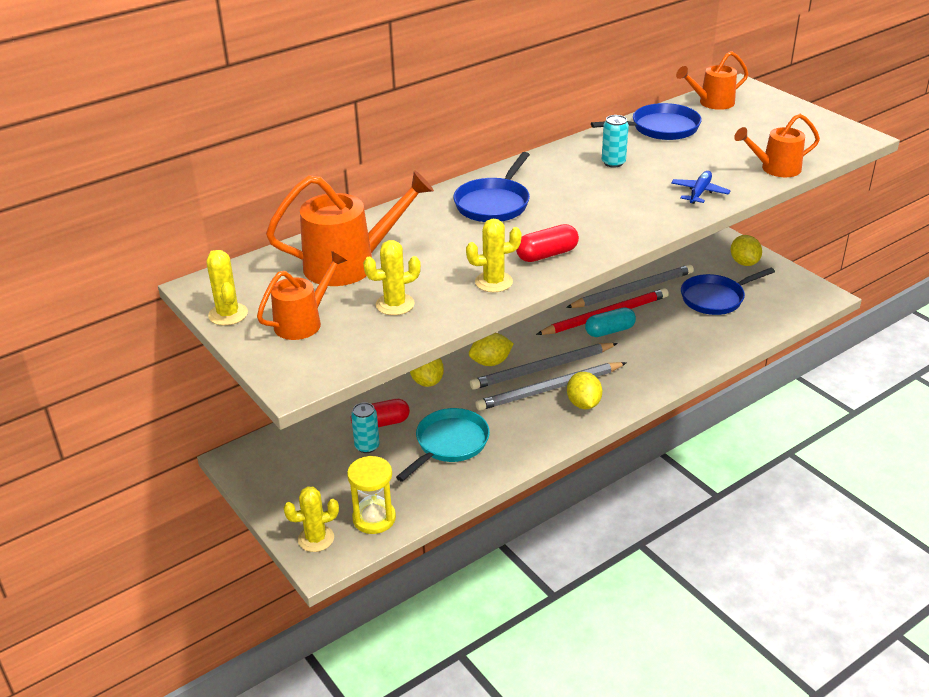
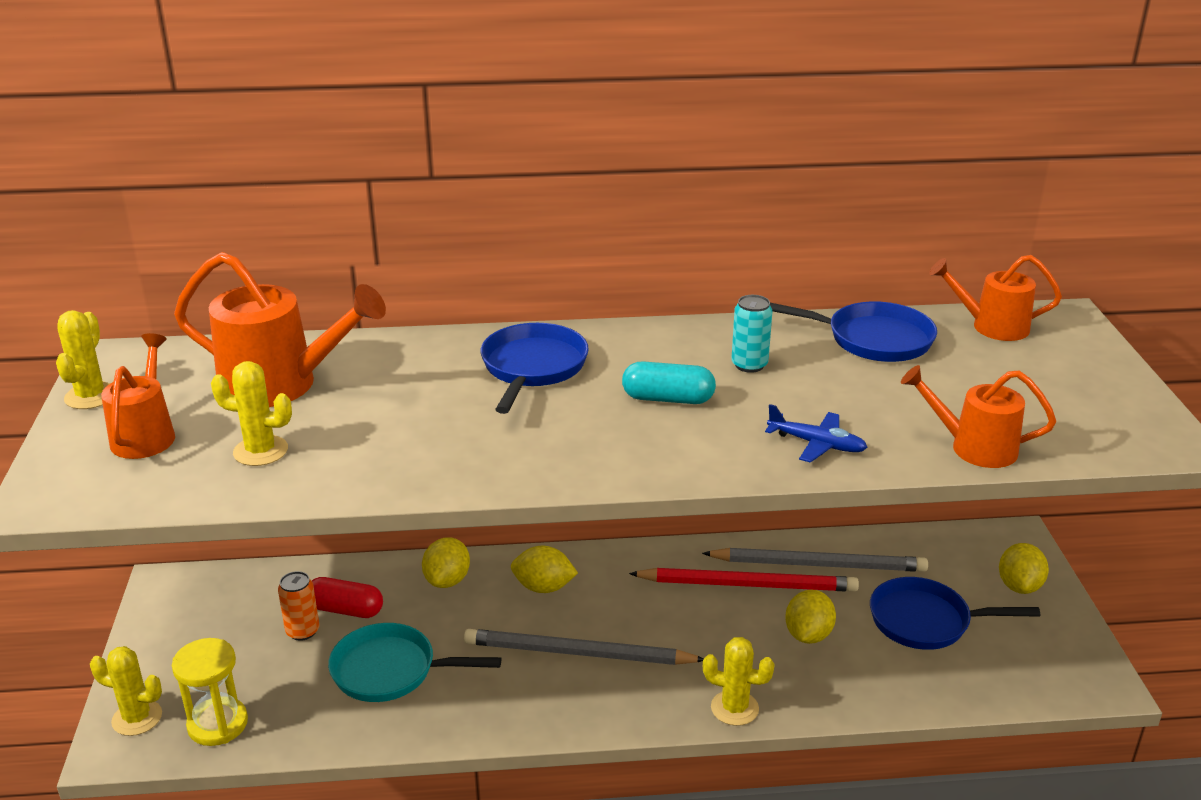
camera: 30 degrees right, 5 degrees down
(304, 322) = (146, 434): orange watering can -> orange watering can turned 75 degrees counterclockwise
(367, 446) = (302, 631): turquoise can -> orange can
(449, 444) = (391, 670): turquoise pan -> turquoise pan turned 150 degrees counterclockwise
(493, 282) = (402, 466): yellow cactus -> yellow cactus (734, 708)
(494, 203) = (532, 368): blue pan -> blue pan turned 135 degrees clockwise
(542, 369) = (596, 622): grey pencil -> none
(547, 254) = (509, 455): red capsule -> none
(583, 404) = (600, 692): yellow lemon -> yellow lemon (808, 635)
(609, 331) = (732, 608): turquoise capsule -> turquoise capsule (668, 399)
(699, 193) = (816, 444): blue plane -> blue plane turned 60 degrees clockwise

